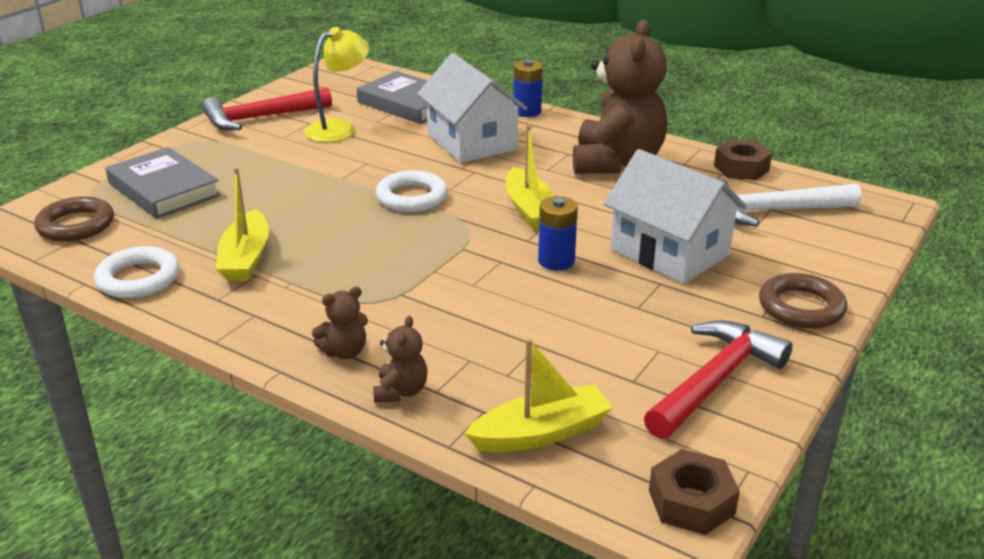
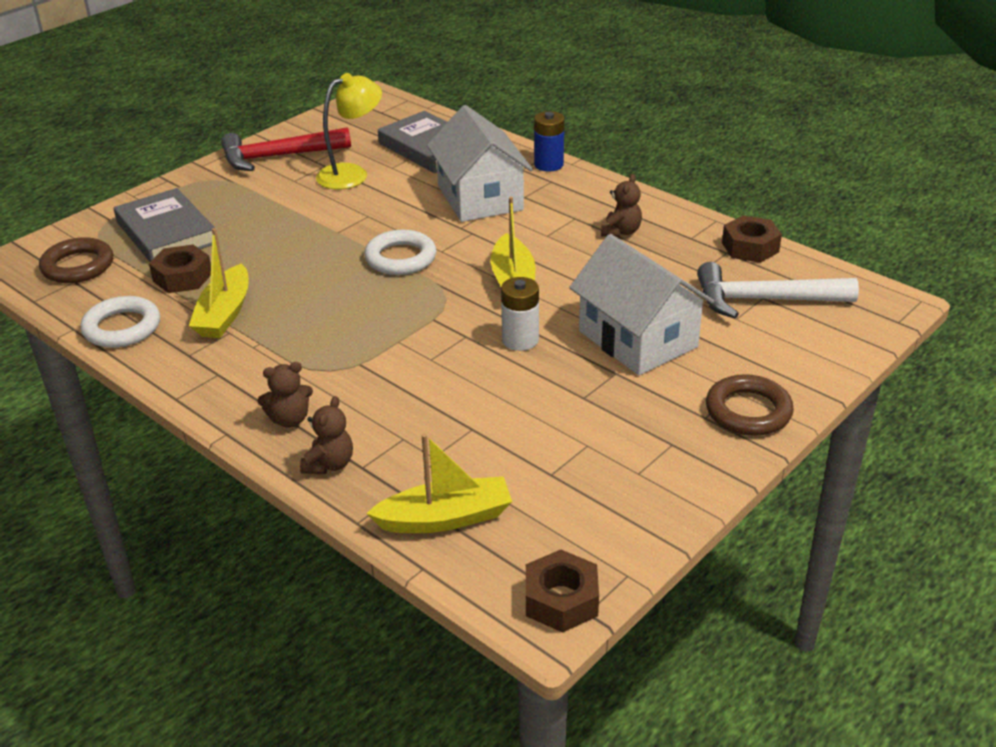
camera: 10 degrees right, 5 degrees up
(192, 228) = (182, 277): none -> brown nut
(556, 261) = (520, 340): blue battery -> white battery
(616, 162) = (621, 232): brown teddy bear -> brown teddy bear, size x0.41
(714, 381) = (629, 482): red hammer -> none

